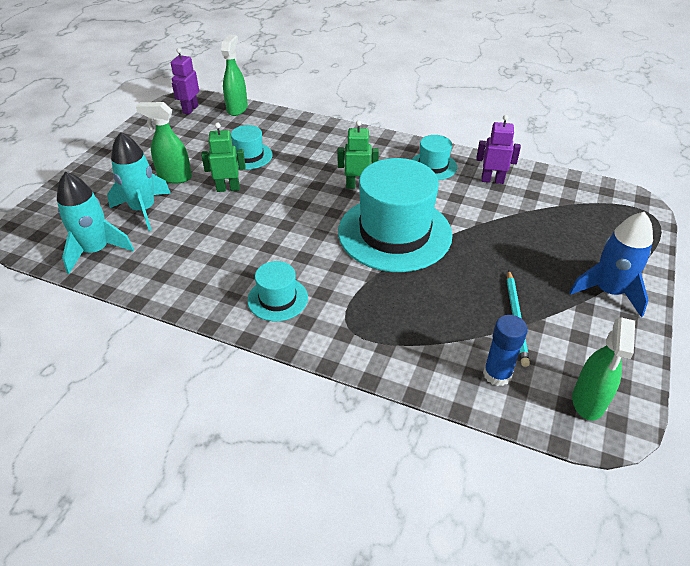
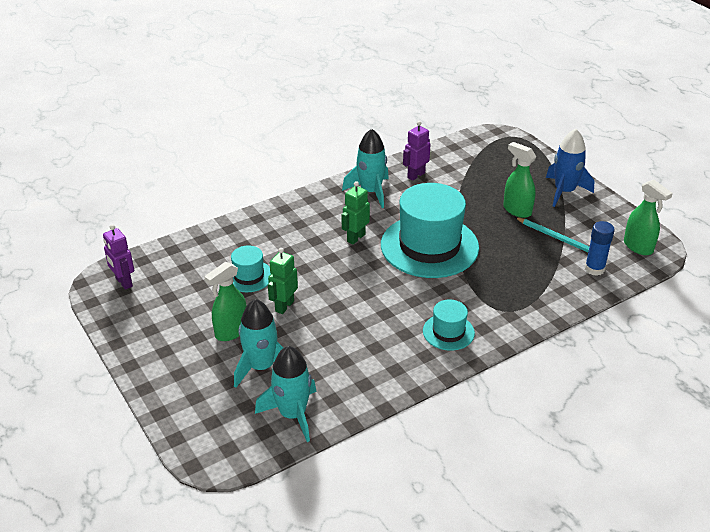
camera: 55 degrees left, 5 degrees down
(237, 109) = (161, 253): green spray bottle -> green spray bottle (517, 210)
(433, 166) = (371, 192): turquoise hat -> turquoise rocket

